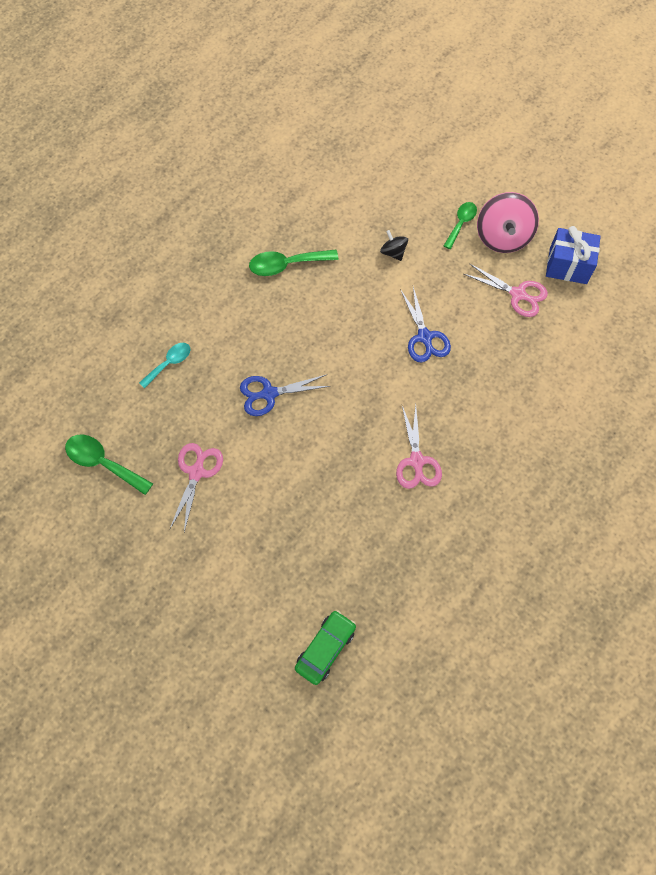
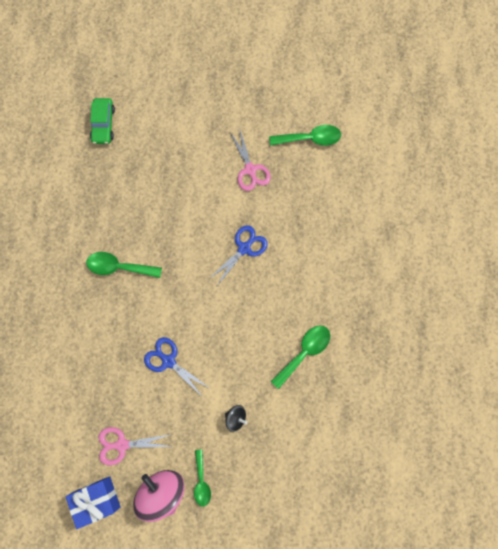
camera: 145 degrees right, 10 degrees up
(169, 363) = (324, 225): turquoise spoon -> none
(416, 461) = (119, 267): pink scissors -> green spoon

